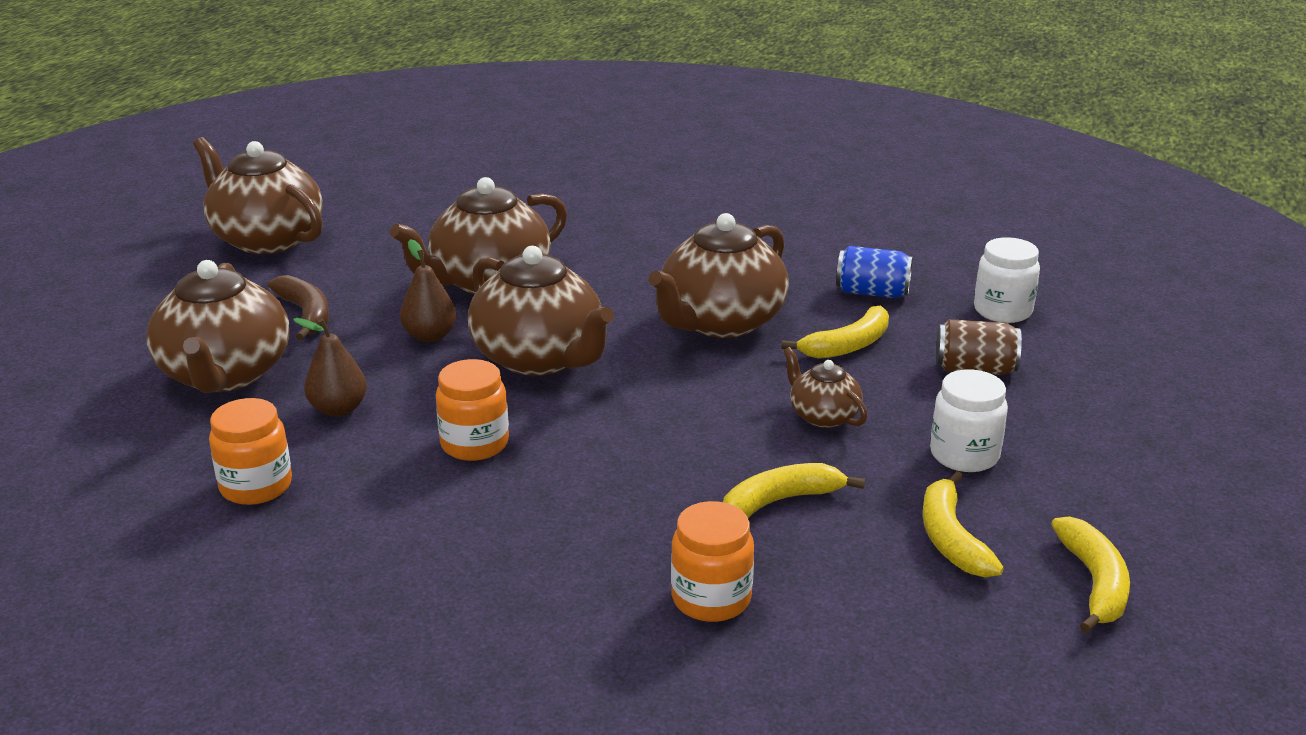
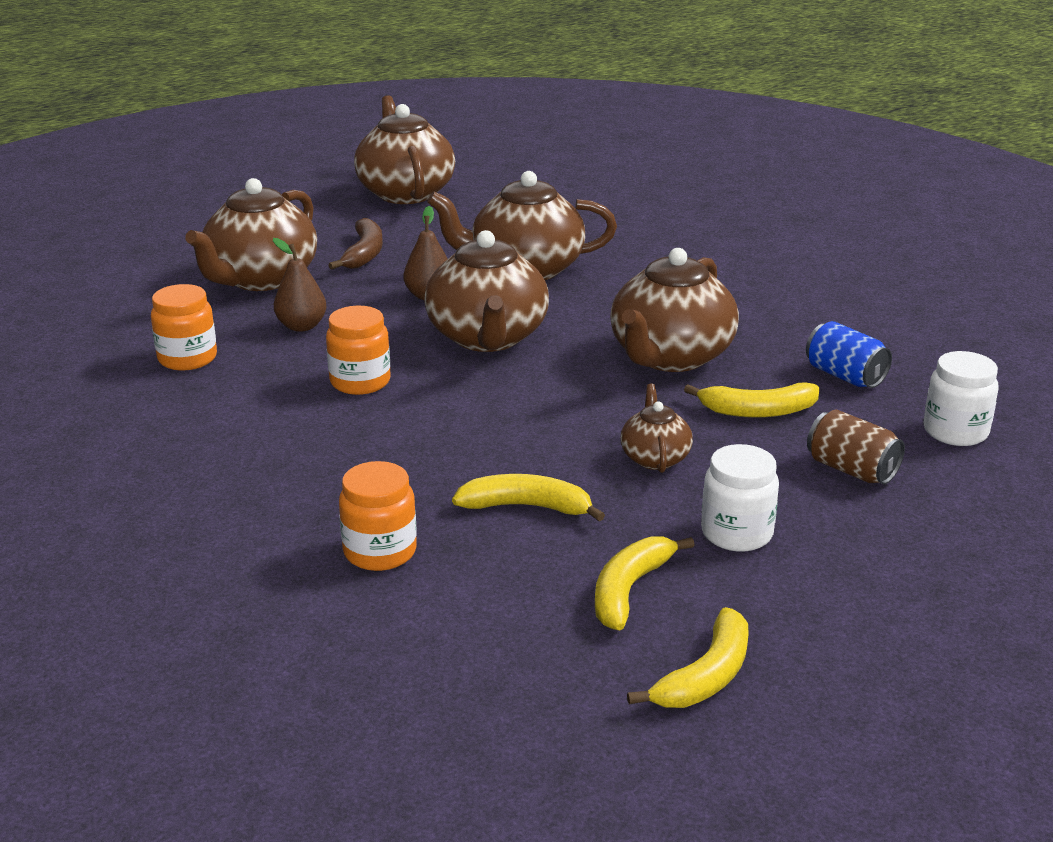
camera: 35 degrees right, 0 degrees up
(720, 322) = (670, 357): brown teapot -> brown teapot turned 45 degrees counterclockwise

